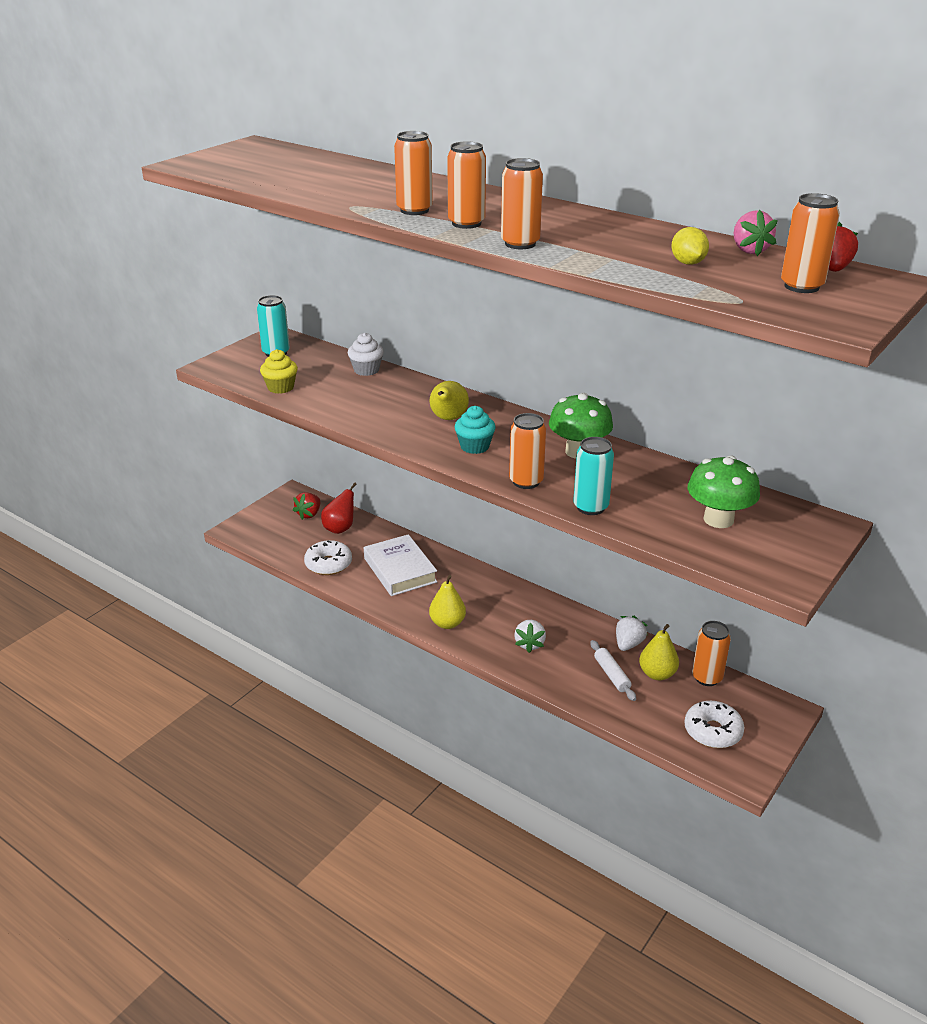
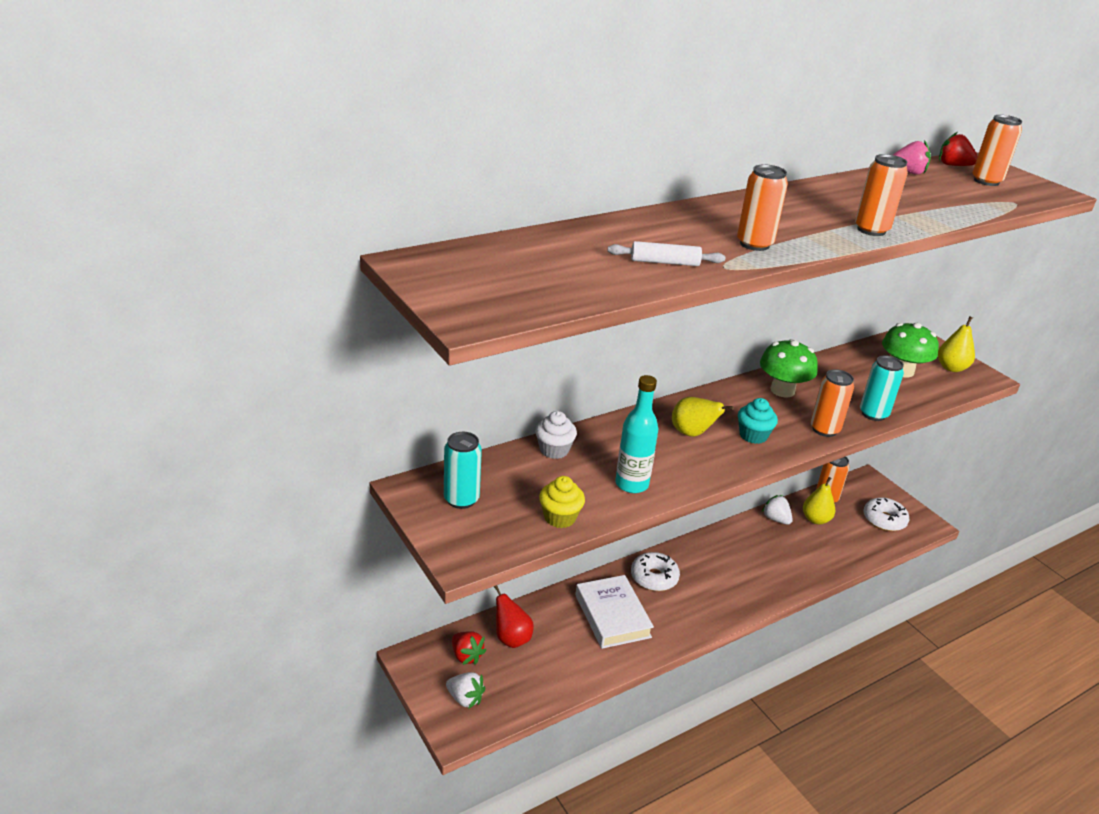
camera: 70 degrees left, 0 degrees up
(328, 564) = (574, 667): white donut -> white donut (654, 577)
(346, 405) = (631, 484): none -> turquoise bottle
(400, 570) = (612, 616): white book -> white book turned 75 degrees clockwise
(447, 623) = (711, 611): yellow pear -> yellow pear (951, 368)
(466, 223) = (806, 234): orange can -> none
(529, 644) = (757, 571): white strawberry -> white strawberry (465, 698)
(611, 675) = (810, 542): white rolling pin -> white rolling pin (665, 262)
(687, 263) = (932, 194): yellow lemon -> none

